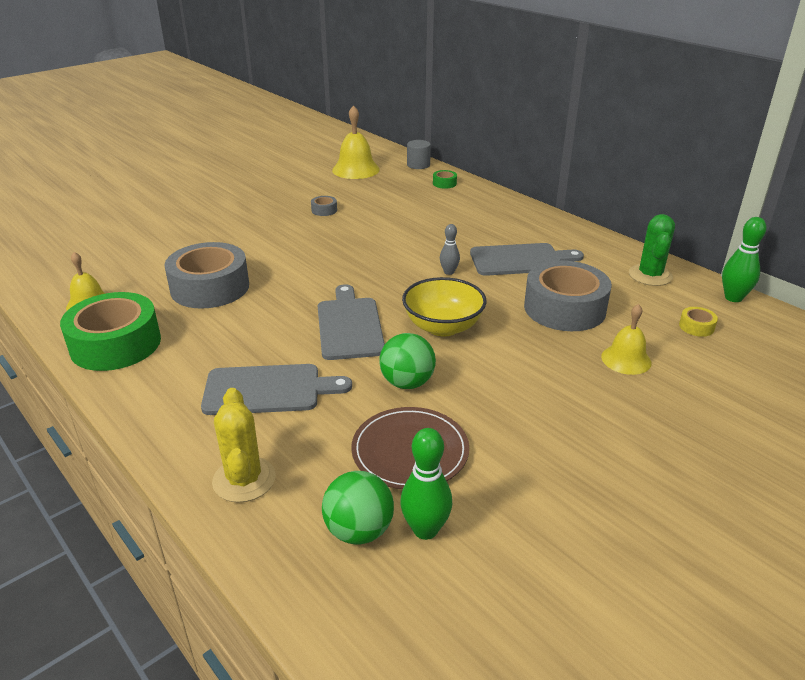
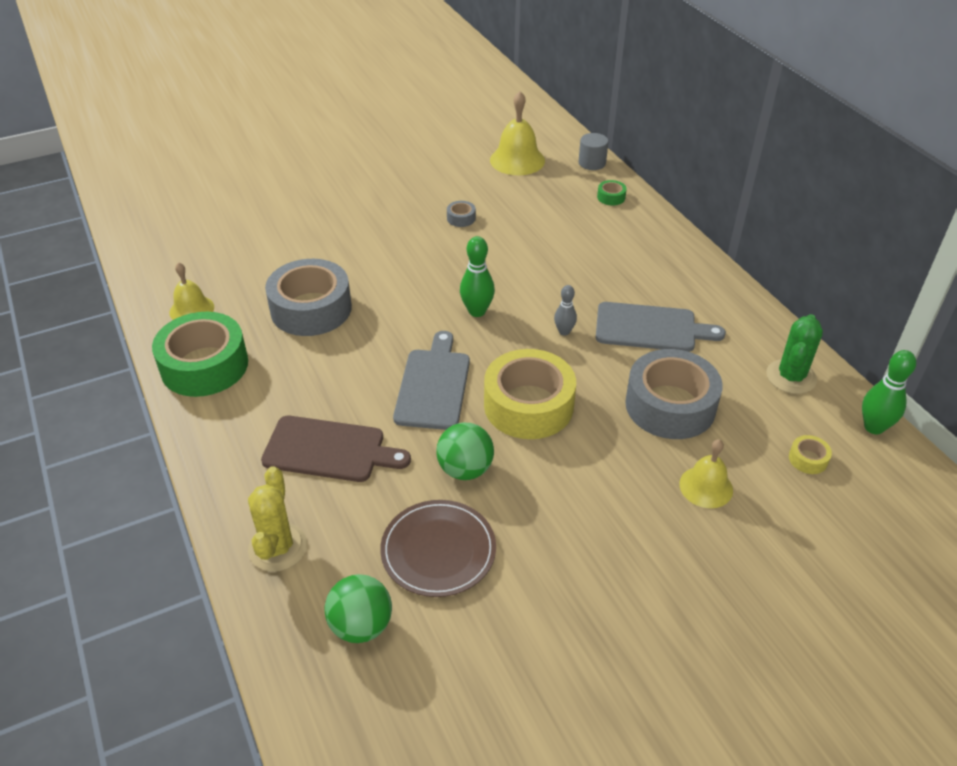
camera: 15 degrees right, 10 degrees up
(268, 390) = (329, 450): grey cutting board -> brown cutting board
(425, 529) = (420, 639): green bowling pin -> green bowling pin (477, 311)
(443, 327) = (528, 405): yellow bowl -> yellow tape

